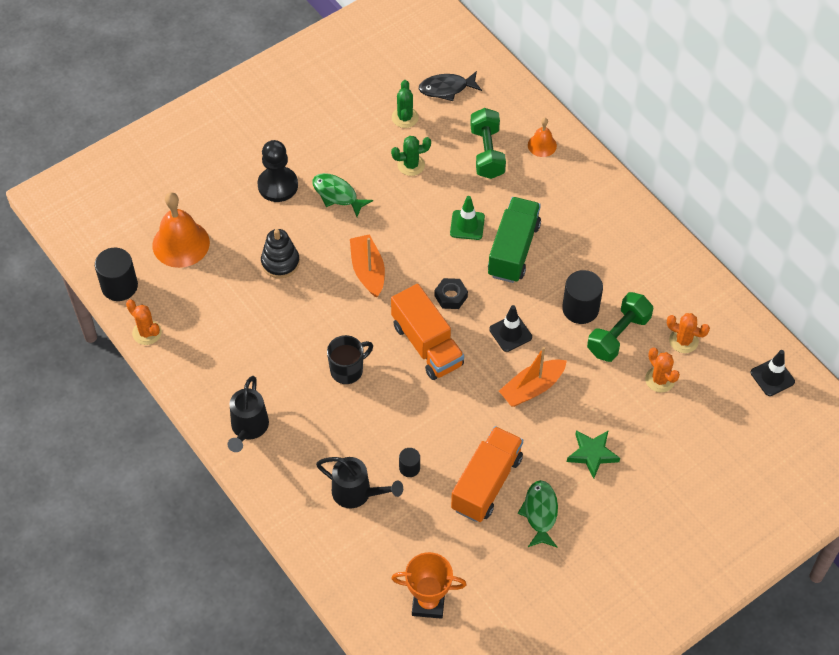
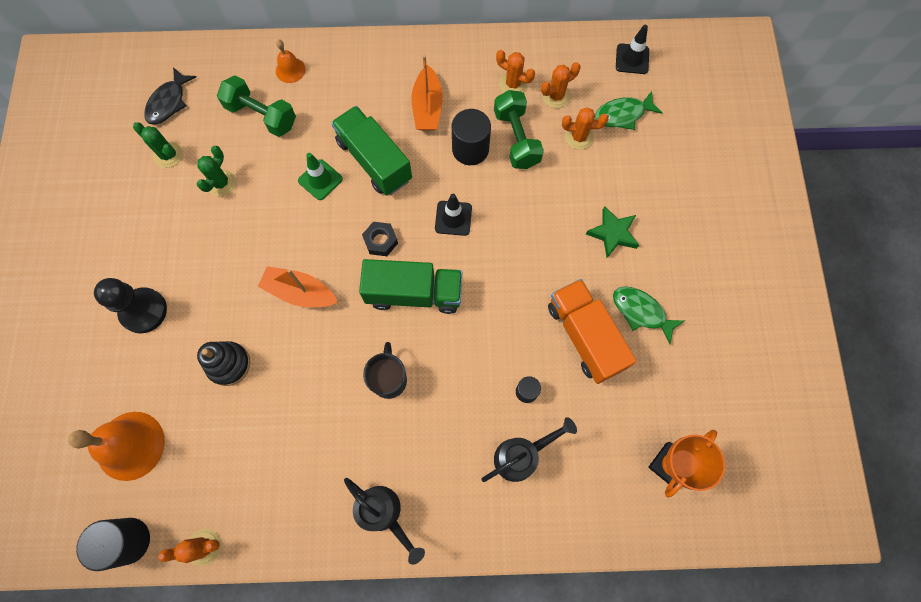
camera: 55 degrees left, 15 degrees up
(337, 195) = (199, 265): green fish -> green fish (623, 114)
(427, 345) = (414, 293): orange truck -> green truck
(532, 388) = (518, 237): orange boat -> orange boat (427, 107)
(667, 303) = (513, 84): none -> orange cactus

